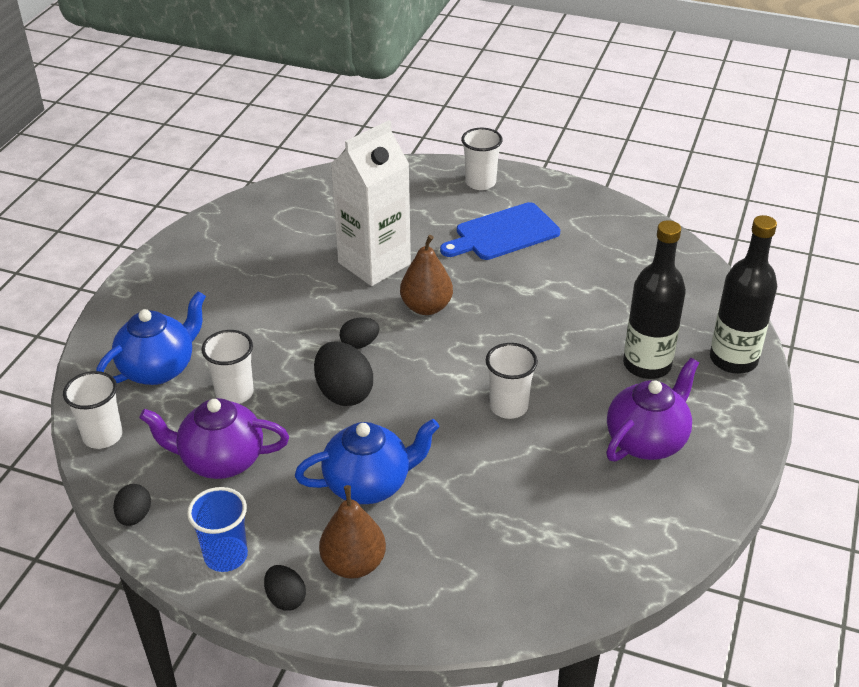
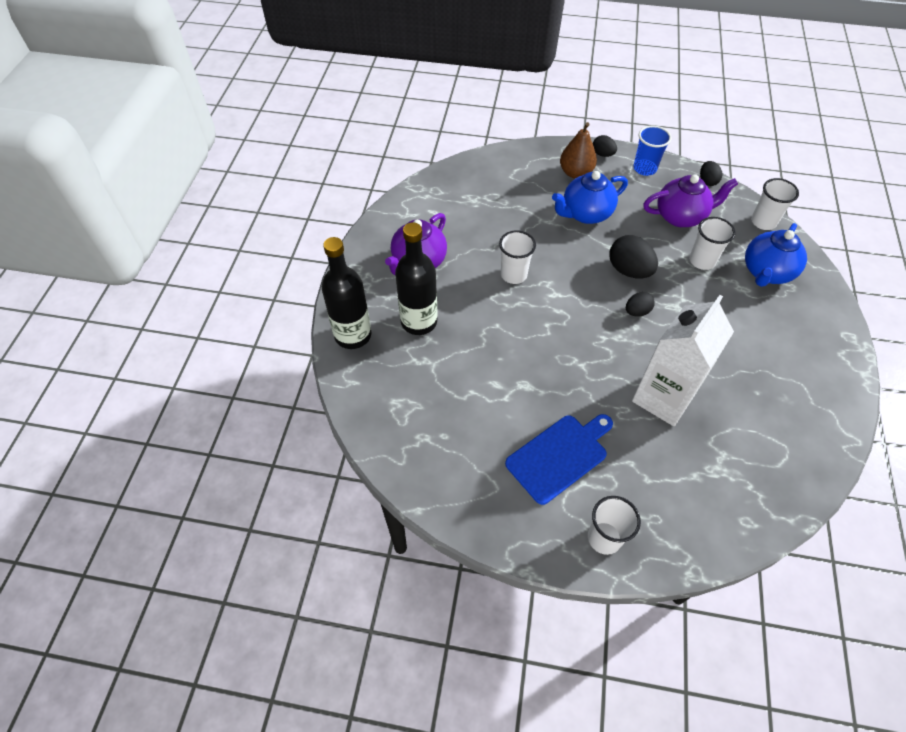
camera: 170 degrees right, 15 degrees up
(426, 307) = (600, 354): brown pear -> none

